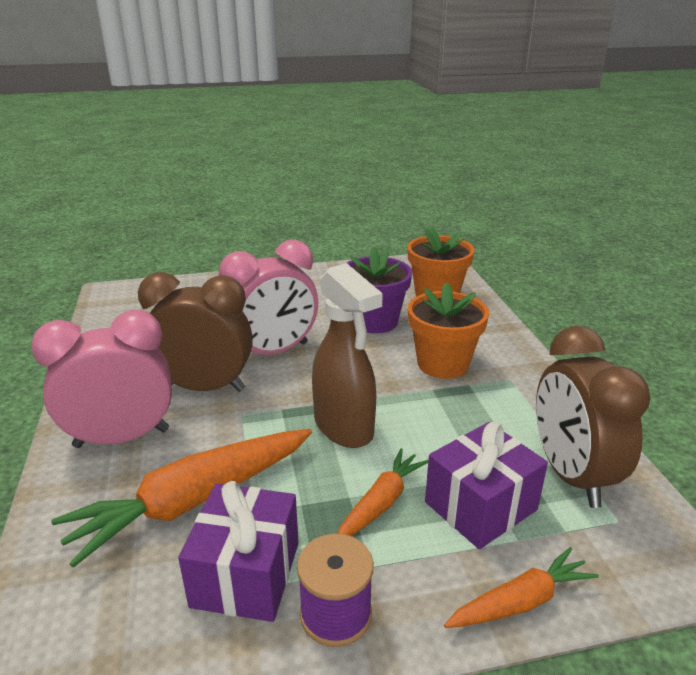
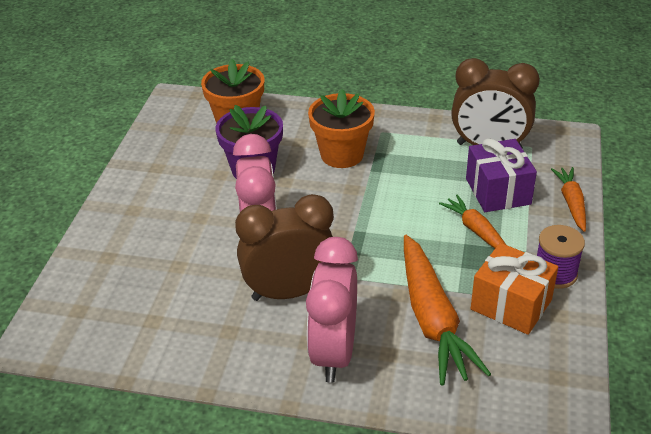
camera: 65 degrees left, 10 degrees up
(205, 387) = (289, 292): brown clock -> brown clock turned 45 degrees clockwise
(246, 574) = (511, 304): purple gift -> orange gift
(344, 428) = (391, 226): brown spray bottle -> none

